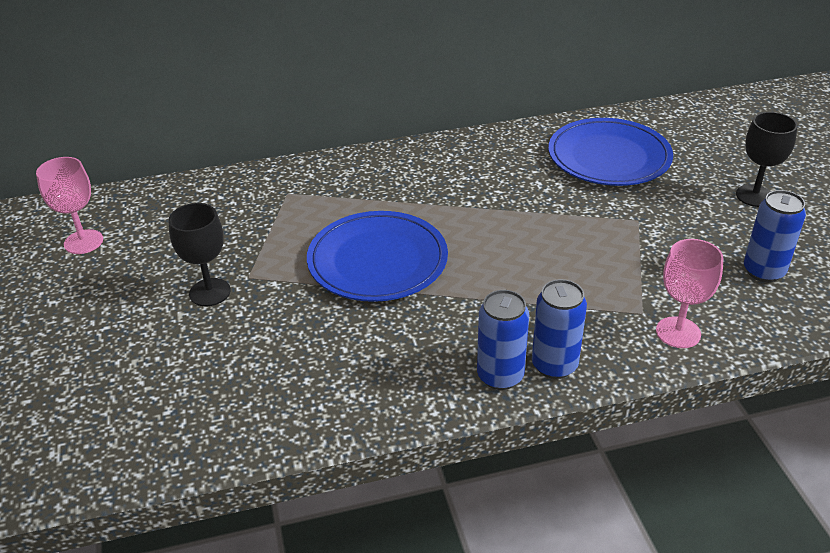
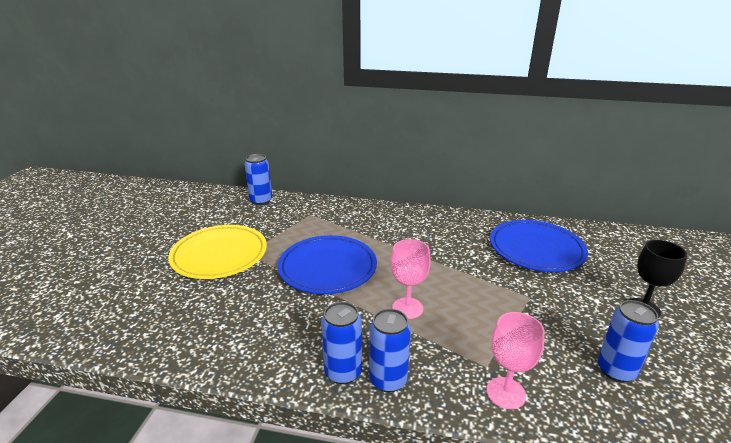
camera: 25 degrees right, 10 degrees down
(83, 242) = (186, 210): pink goblet -> pink goblet (407, 308)
(192, 193) = (261, 201): none -> blue can
(210, 292) = (219, 255): black goblet -> yellow plate

